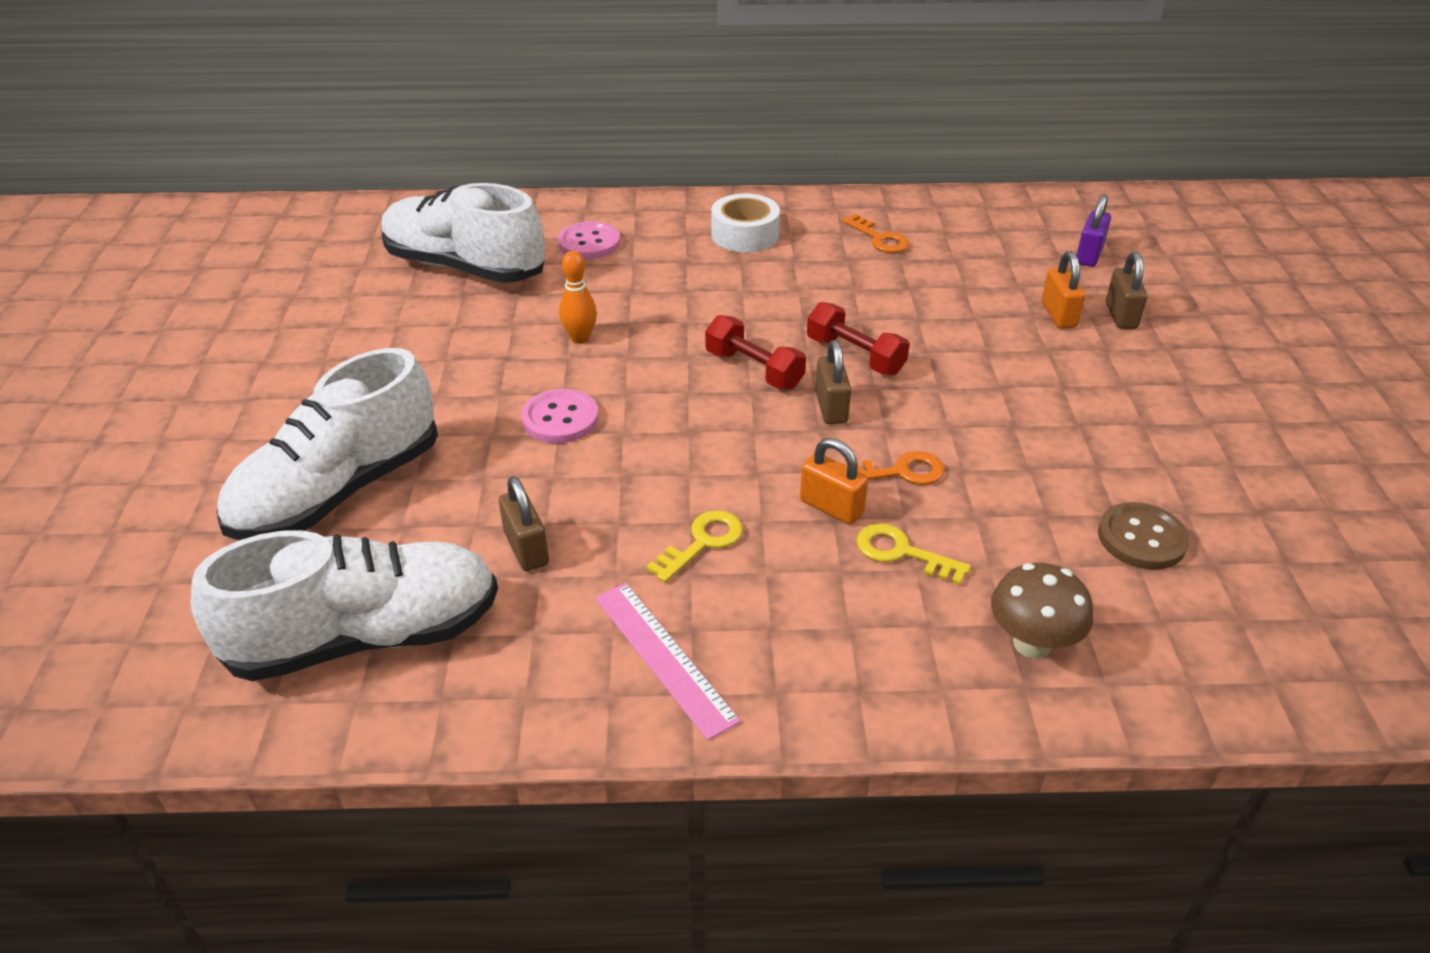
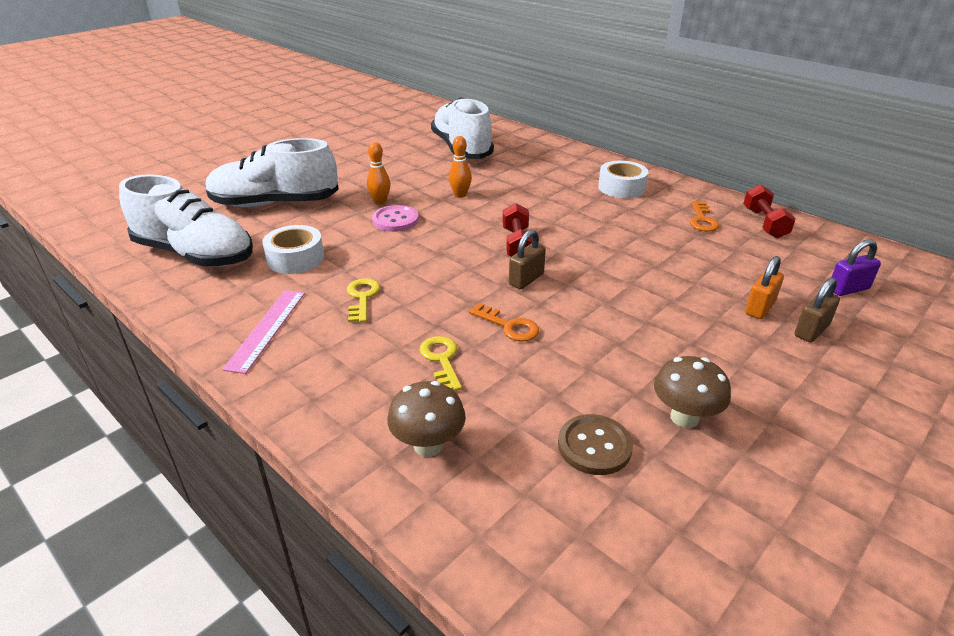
camera: 45 degrees right, 5 degrees down
(491, 404) = (380, 201): none -> orange bowling pin
(526, 549) = (295, 258): brown padlock -> white tape
(589, 243) = (533, 161): pink button -> none
(702, 542) = (362, 298): yellow key -> yellow key turned 90 degrees counterclockwise
(831, 507) = (445, 319): orange padlock -> none
(855, 356) = (583, 264): red dumbbell -> red dumbbell (764, 223)
(1157, 463) = (684, 418): none -> brown mushroom

